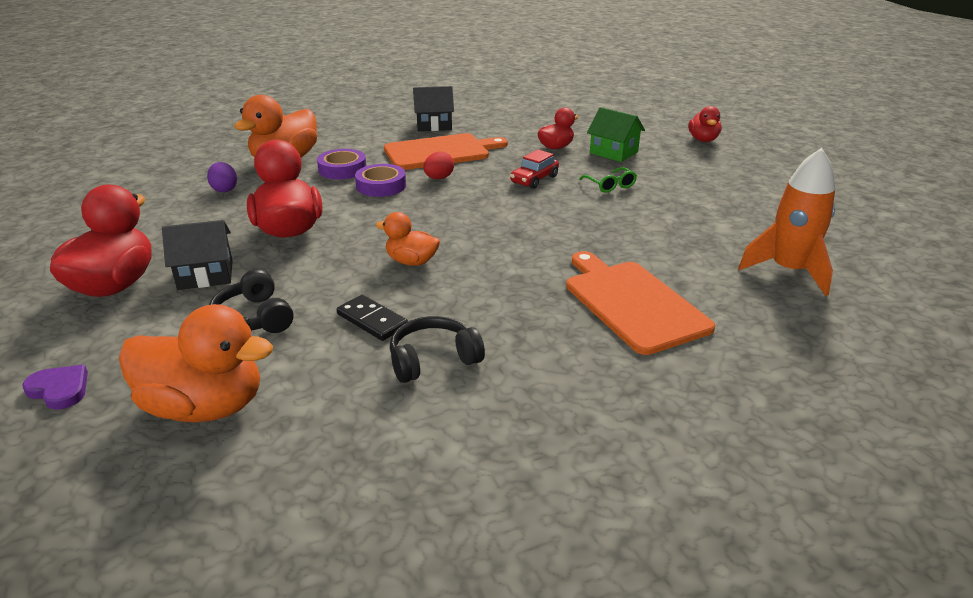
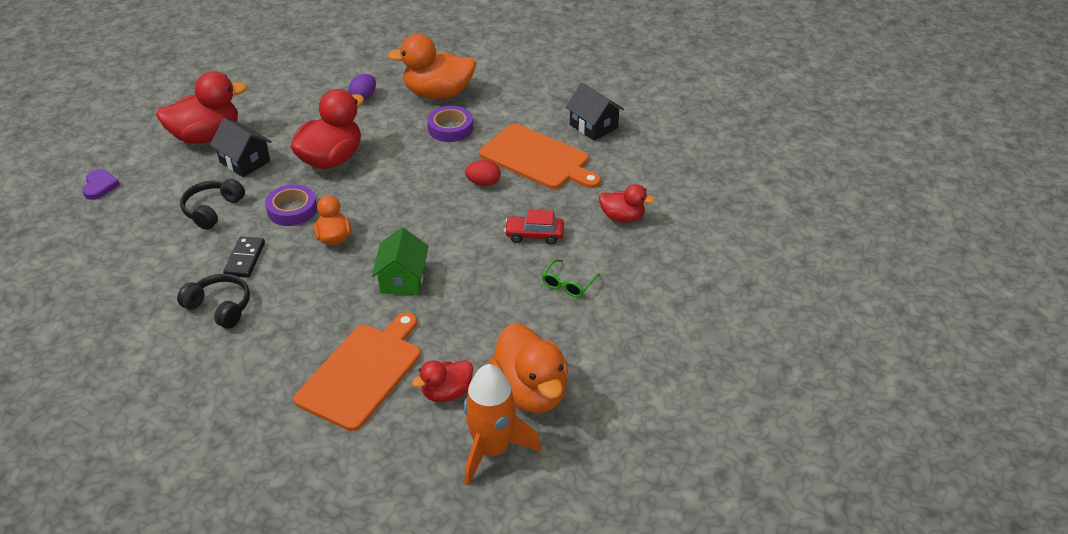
camera: 55 degrees right, 10 degrees up
(205, 407) = (117, 244): orange duck -> orange duck (530, 392)
(381, 186) = (440, 162): purple tape -> purple tape (292, 210)
(613, 152) = (649, 258): green house -> green house (402, 279)
(703, 140) = (756, 307): red duck -> red duck (446, 393)

